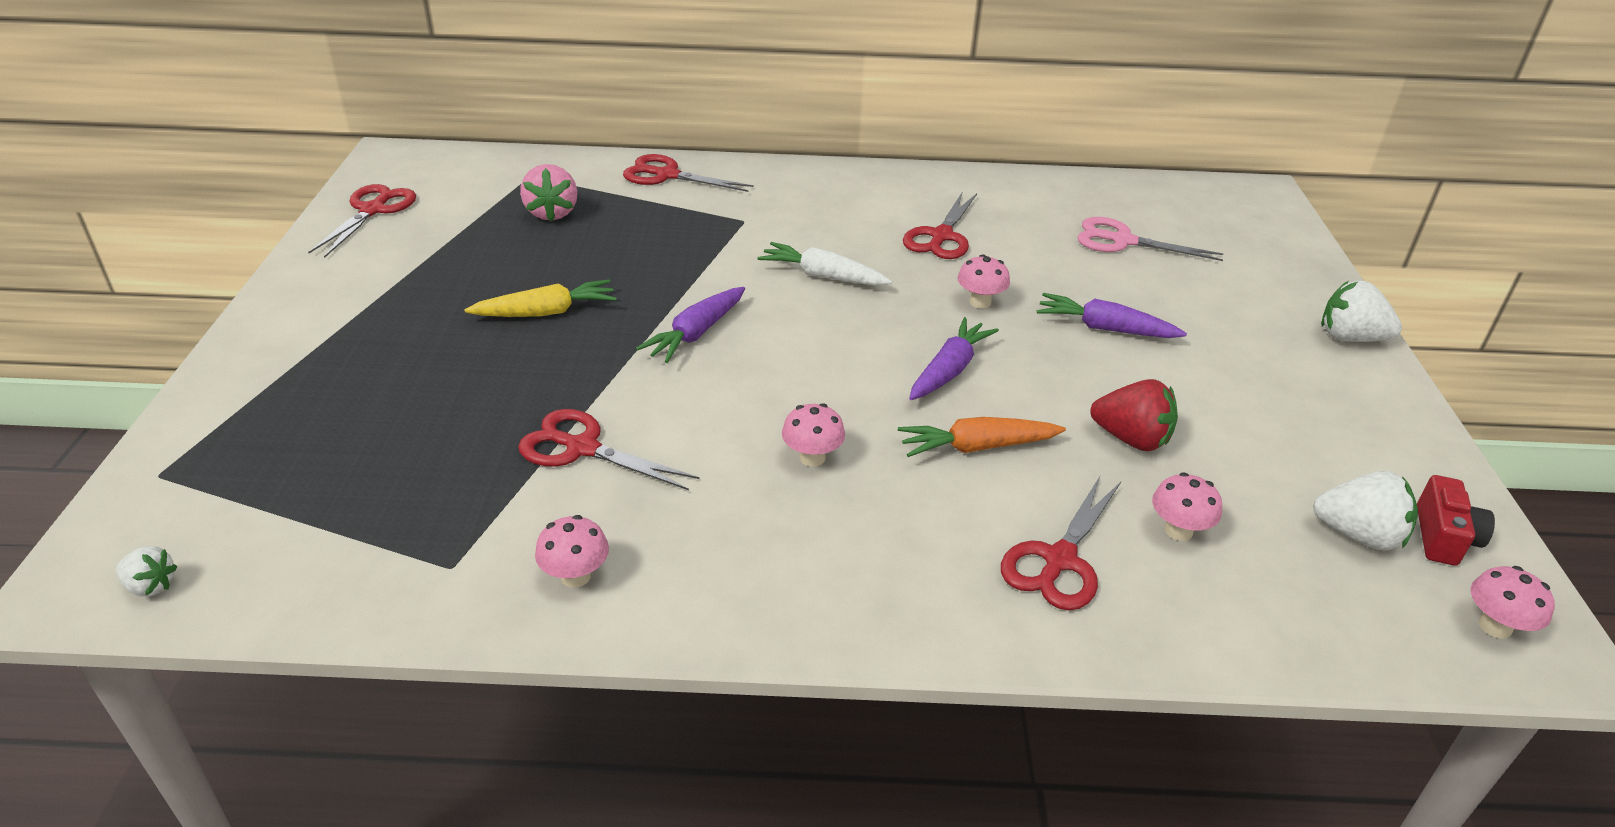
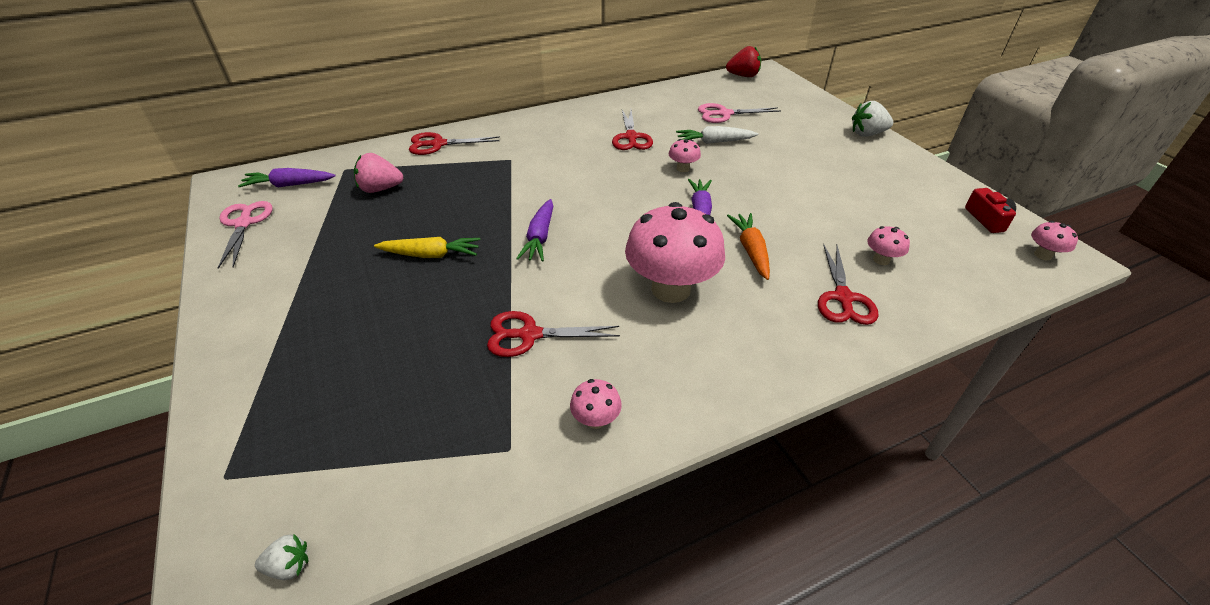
camera: 25 degrees left, 5 degrees up
(372, 210) = (244, 224): red scissors -> pink scissors
(546, 312) = (431, 255): yellow carrot -> yellow carrot turned 45 degrees clockwise
(552, 213) = (380, 189): pink strawberry -> pink strawberry turned 120 degrees clockwise
(812, 458) = (671, 289): pink mushroom -> pink mushroom, size x2.32
(823, 276) = (585, 179): white carrot -> white carrot (714, 142)
(977, 447) = (751, 250): orange carrot -> orange carrot turned 120 degrees clockwise
(1104, 328) = (756, 163): purple carrot -> purple carrot (289, 185)
(1131, 439) = (819, 219): red strawberry -> red strawberry (743, 76)
(1358, 535) = (955, 232): white strawberry -> none

